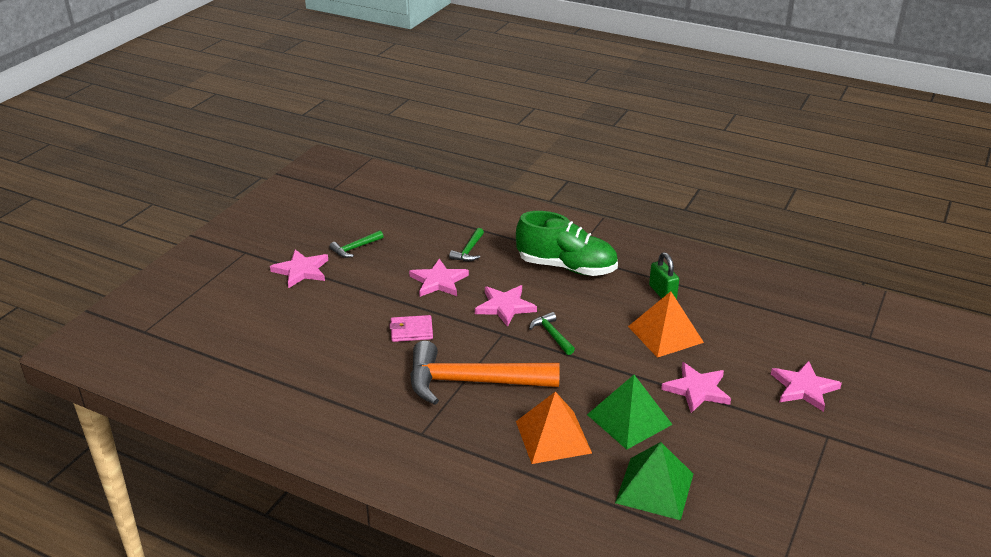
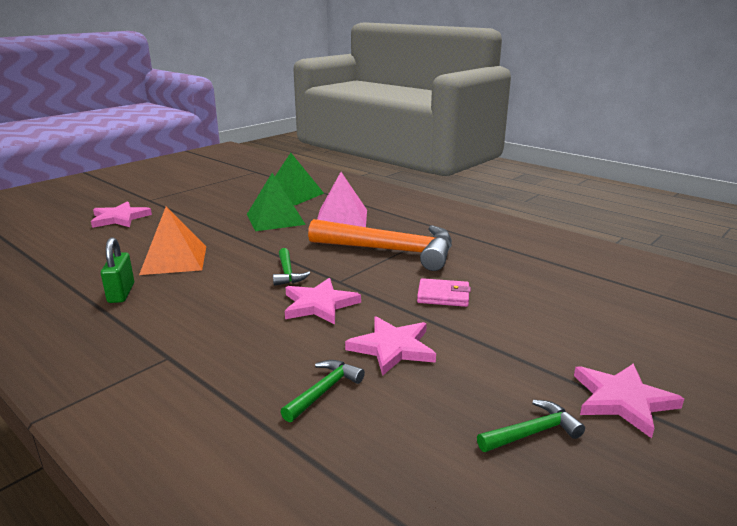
camera: 165 degrees left, 10 degrees down
(553, 437) = (342, 218): orange pyramid -> pink pyramid
(566, 267) = (197, 340): green shoe -> none
(697, 390) = (202, 226): pink star -> none

